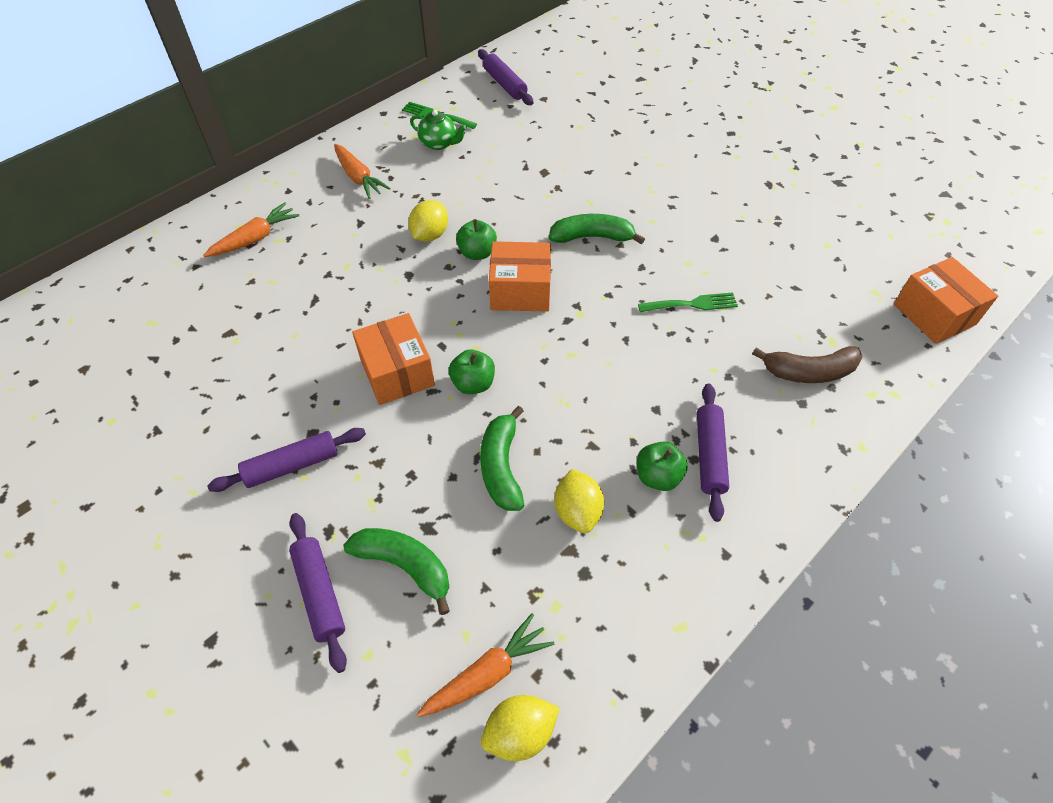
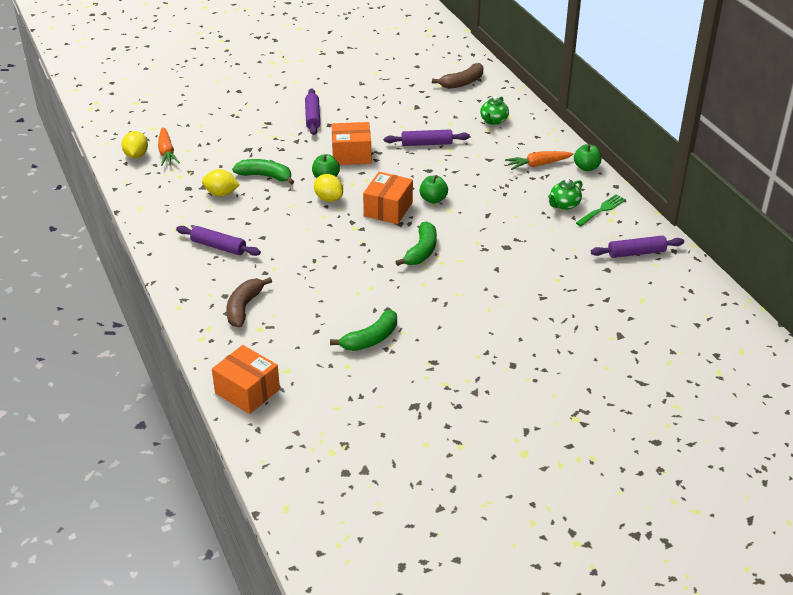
camera: 110 degrees right, 15 degrees down
(141, 296) = (462, 83): none -> brown banana
(255, 238) = (493, 121): orange carrot -> green teapot
(319, 593) = (238, 117): purple rolling pin -> purple rolling pin (426, 143)
(405, 566) = (233, 140): green banana -> green banana (371, 339)
(430, 235) = (461, 184): yellow lemon -> yellow lemon (329, 198)
(658, 476) = (220, 225): green apple -> green apple (586, 167)
(692, 304) = (332, 277): green fork -> none
(934, 314) = (247, 391): orange box -> orange box turned 45 degrees clockwise

